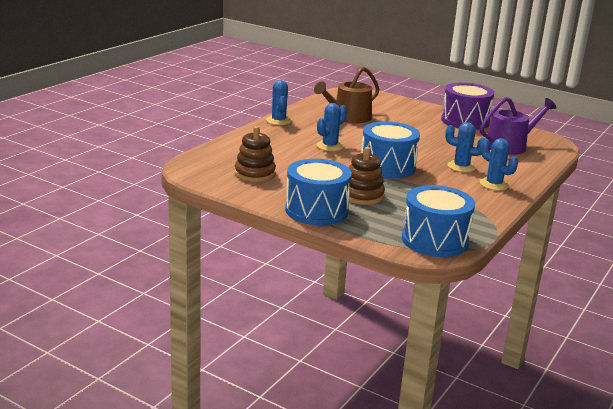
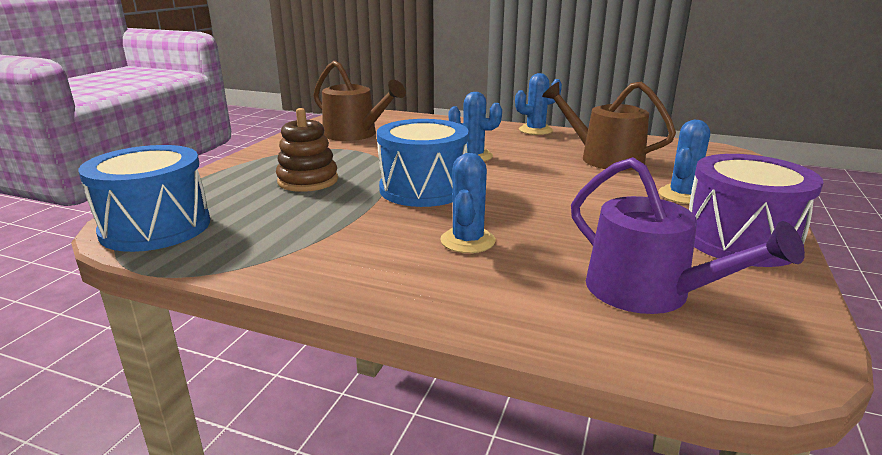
camera: 80 degrees right, 0 degrees up
(255, 174) = (355, 134): brown stacking toy -> brown watering can
(316, 210) = (257, 163): blue drum -> none
(494, 184) = (397, 272): blue cactus -> blue cactus (682, 195)

